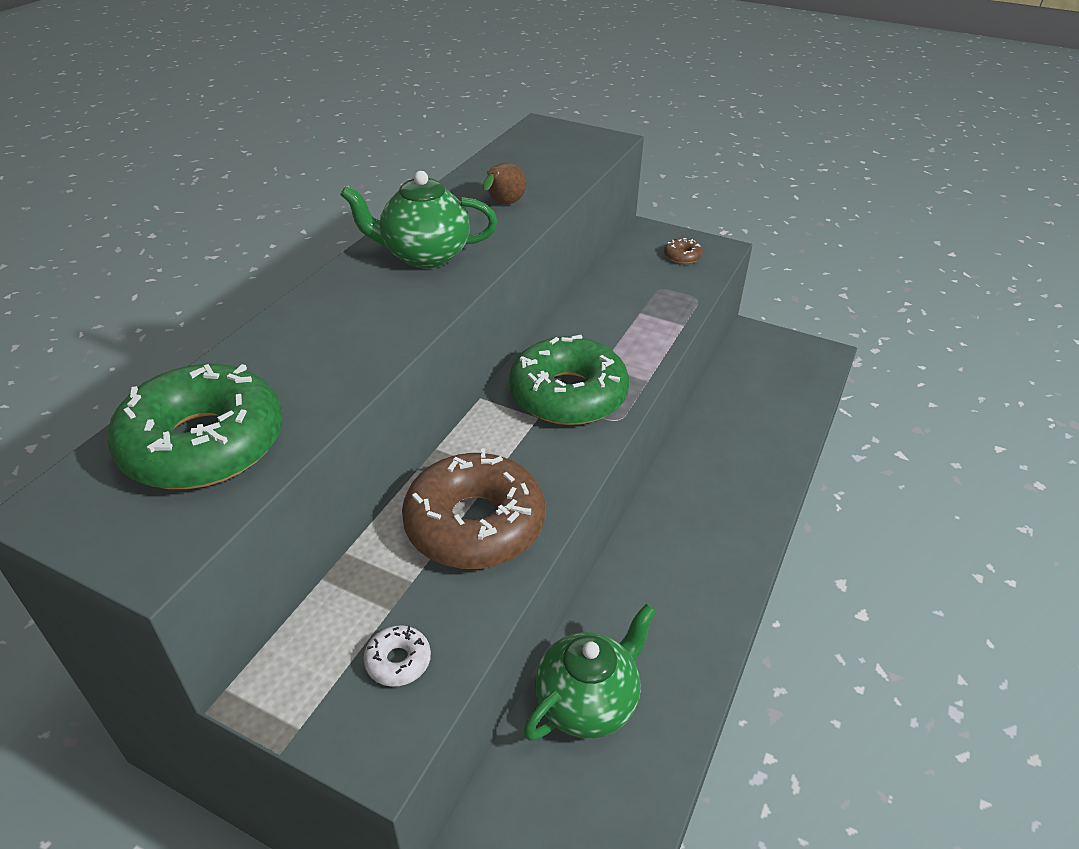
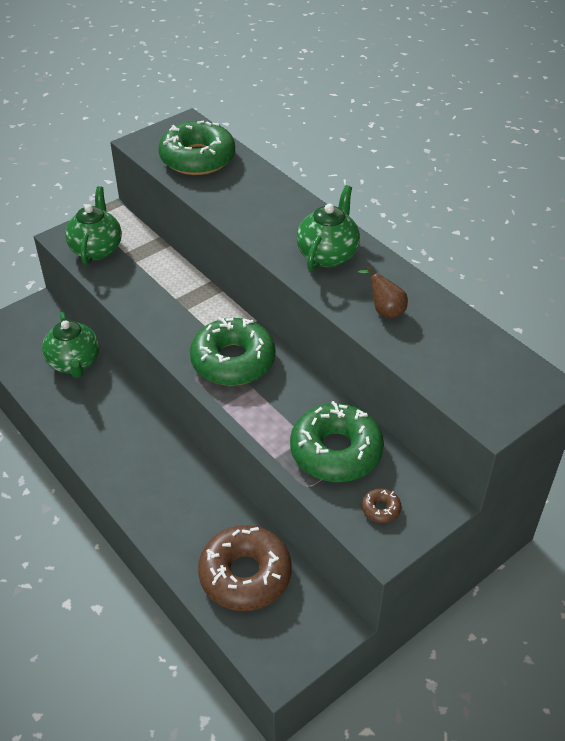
camera: 115 degrees right, 5 degrees up
(398, 661) = (96, 249): white donut -> green teapot
(475, 524) = (154, 290): brown donut -> brown donut (245, 575)
(641, 292) = (336, 451): none -> green donut

